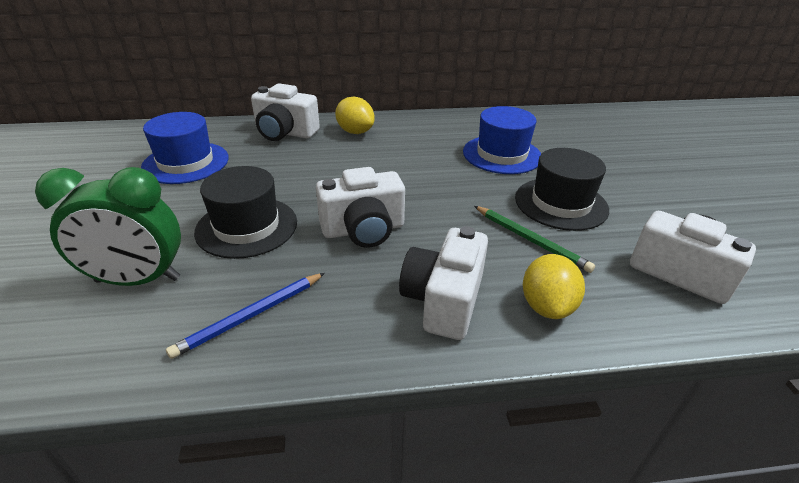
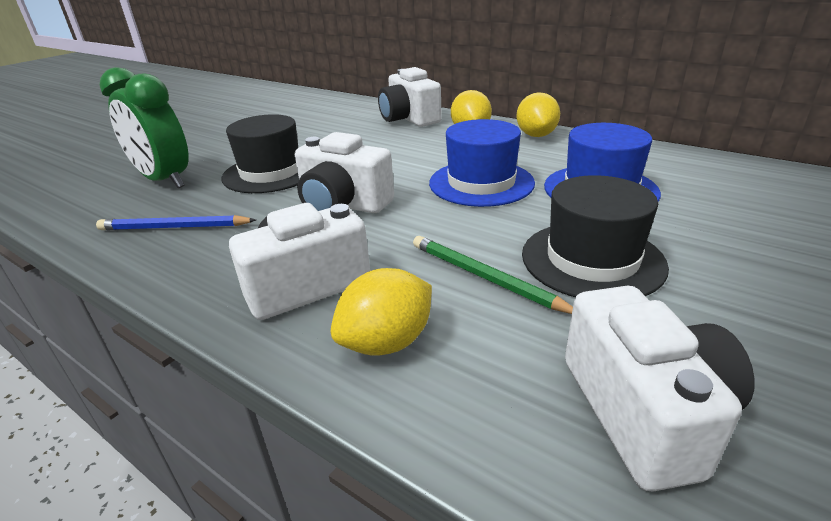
camera: 45 degrees right, 5 degrees down
(186, 162) = (307, 122): blue hat -> blue hat (481, 183)
(406, 122) = (536, 135): none -> yellow lemon
(531, 240) = (484, 277): green pencil -> green pencil turned 135 degrees clockwise

